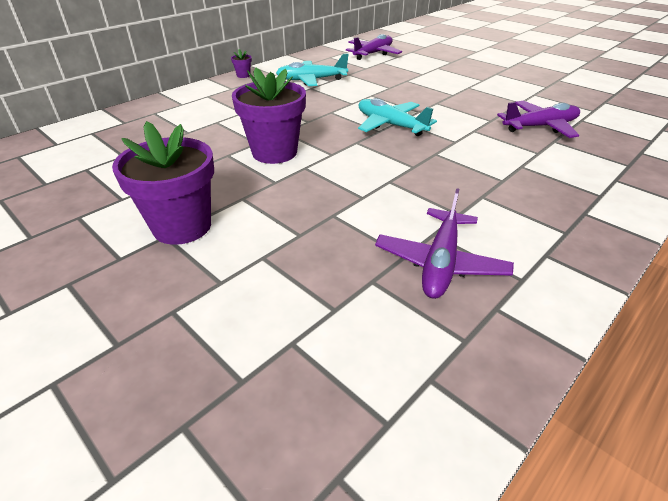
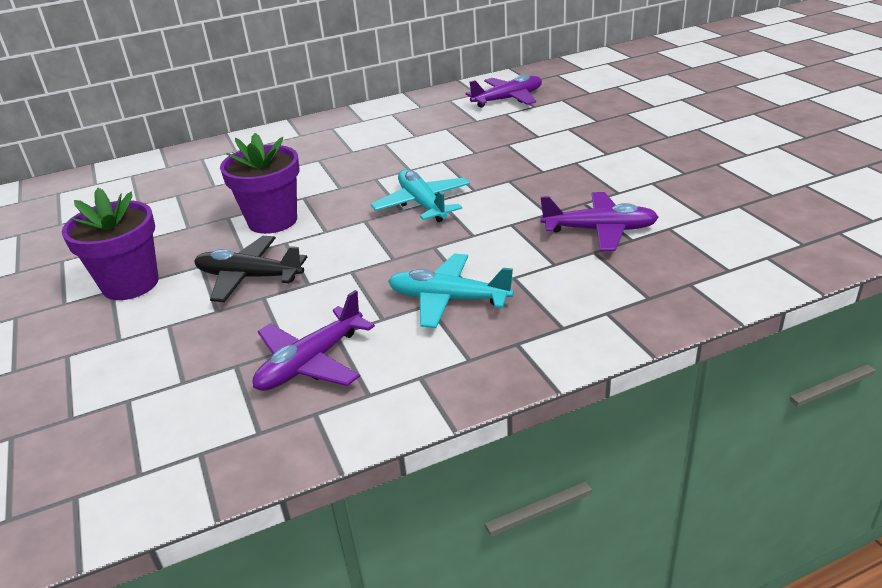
camera: 25 degrees right, 5 degrees down
(243, 75) = (327, 119): purple flower pot -> none
(301, 200) = (249, 277): none -> black plane
(311, 80) = (395, 133): turquoise plane -> turquoise plane (448, 299)

